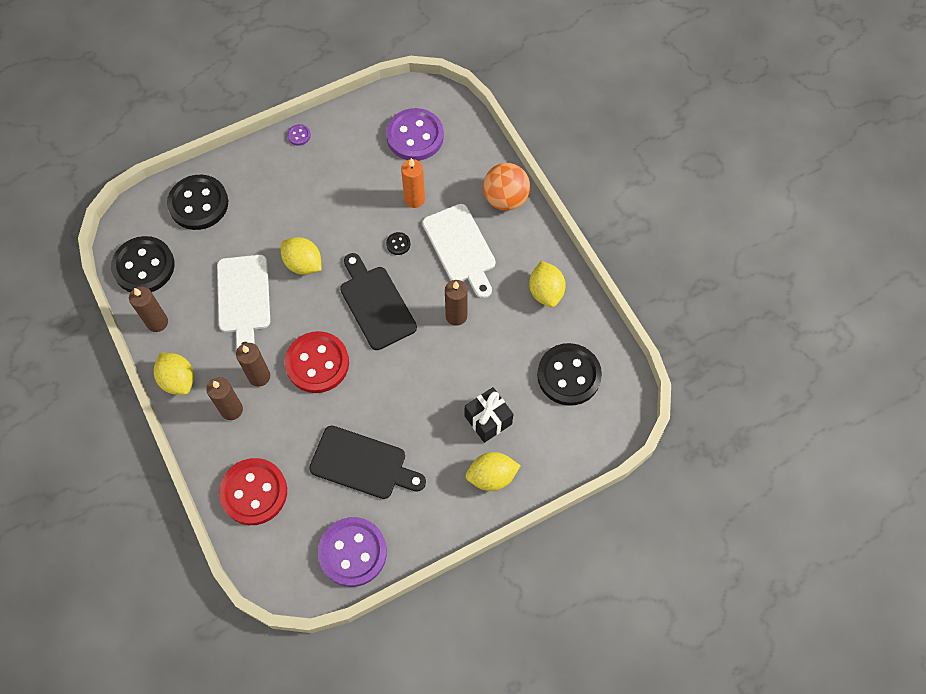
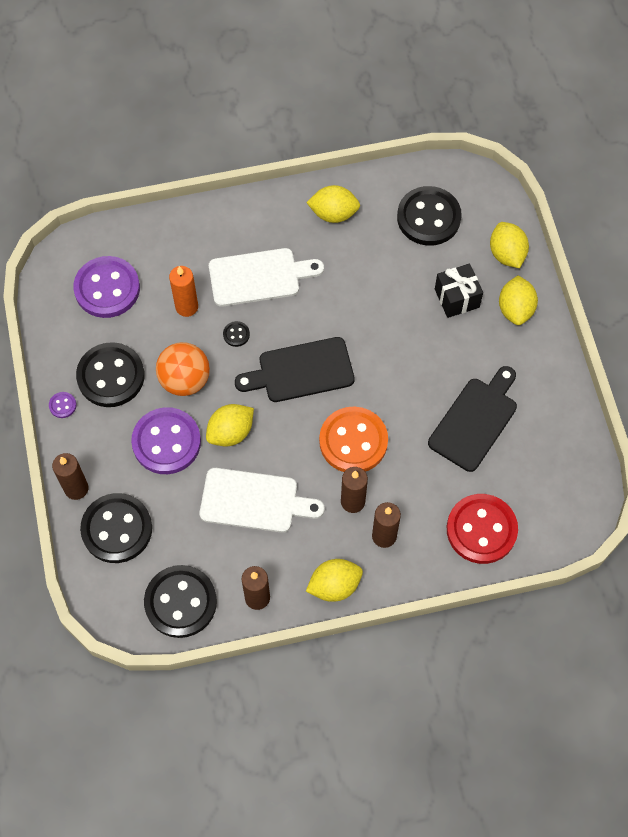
camera: 75 degrees left, 0 degrees up
(317, 363) = (353, 441): red button -> orange button
(334, 161) = (111, 376): none -> black button
(353, 552) = (564, 448): purple button -> purple button (166, 442)
(456, 316) = (336, 299): brown candle -> brown candle (76, 488)
(505, 199) = (215, 222): orange ball -> orange ball (185, 380)
(551, 456) = (506, 254): none -> yellow lemon

